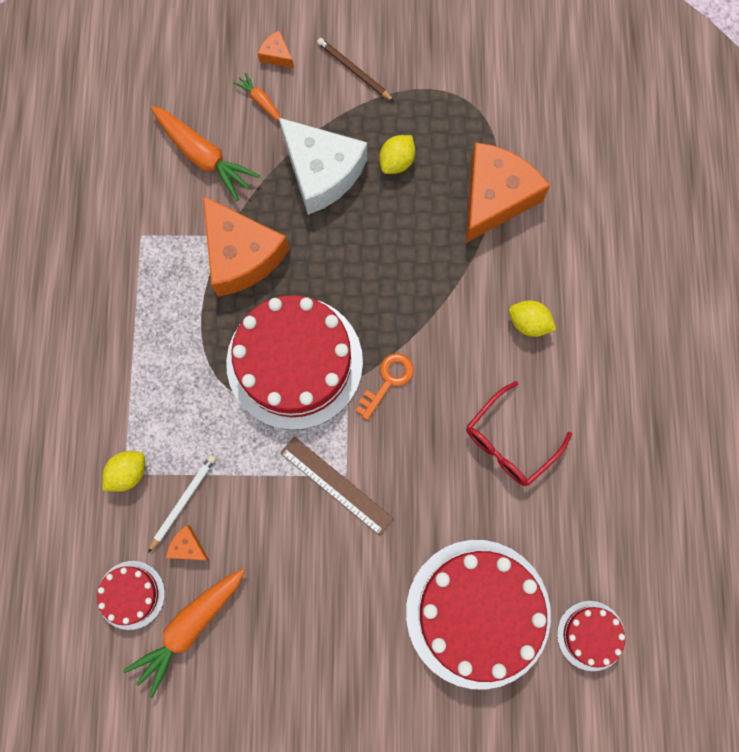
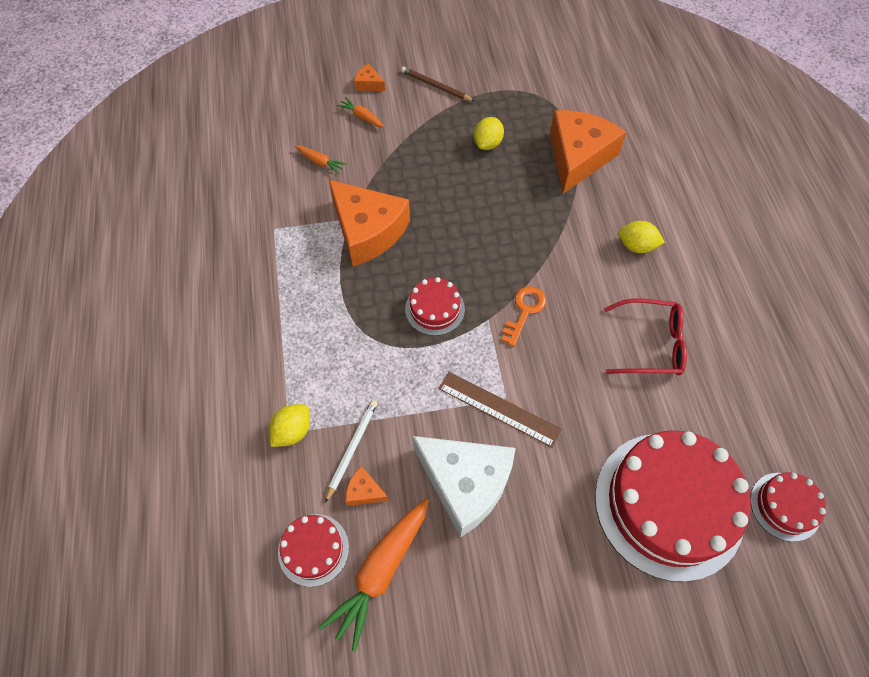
camera: 10 degrees left, 15 degrees down
(203, 156) = (320, 162): orange carrot -> orange carrot, size x0.50
(294, 362) = (435, 309): red cake -> red cake, size x0.47
(322, 172) = (425, 159): white cheese -> white cheese (465, 484)
(510, 442) = (650, 344): red glasses -> red glasses turned 120 degrees counterclockwise

